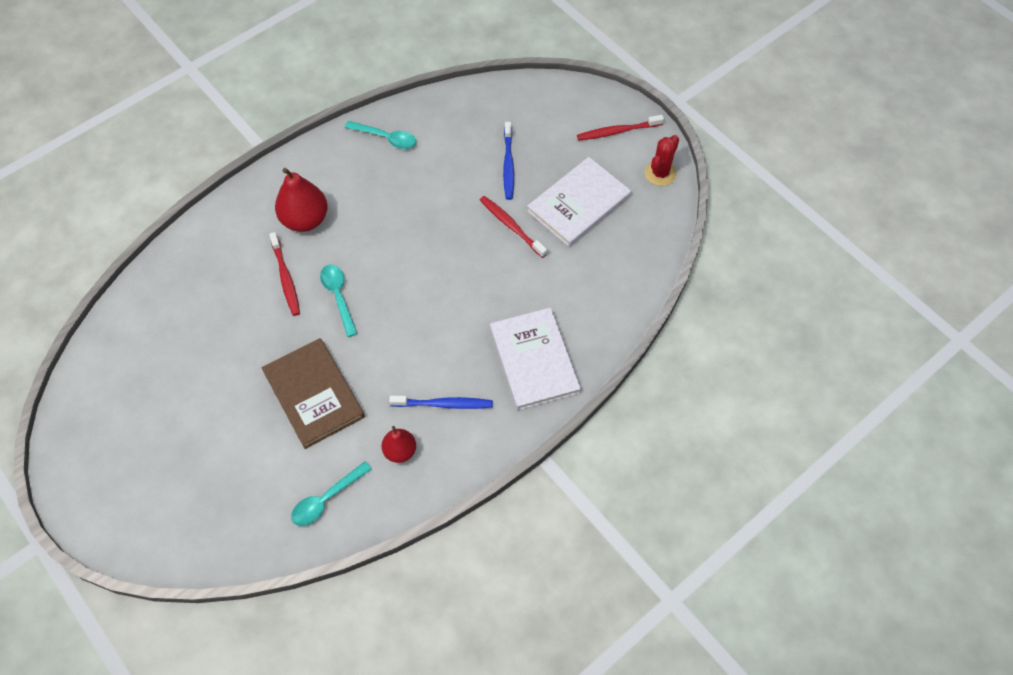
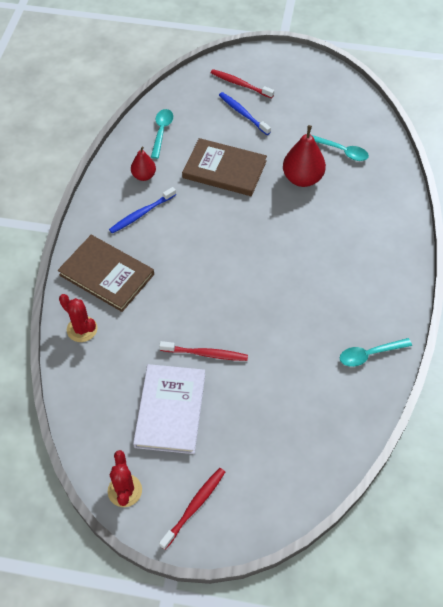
camera: 140 degrees right, 5 degrees down
(286, 278) = (317, 214): red toothbrush -> red toothbrush (240, 84)
(305, 219) = (351, 256): red pear -> red pear (302, 178)
(338, 296) = (272, 226): turquoise spoon -> turquoise spoon (341, 151)
(508, 165) = (255, 402): blue toothbrush -> blue toothbrush (243, 113)
(534, 360) = (106, 275): white book -> brown book
(598, 322) = (82, 329): none -> red cactus

